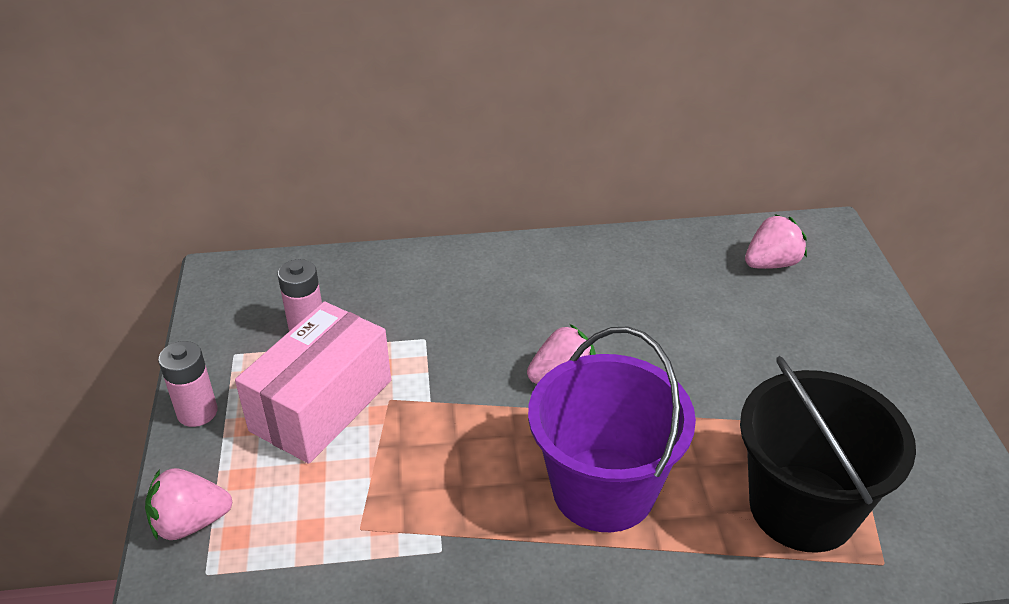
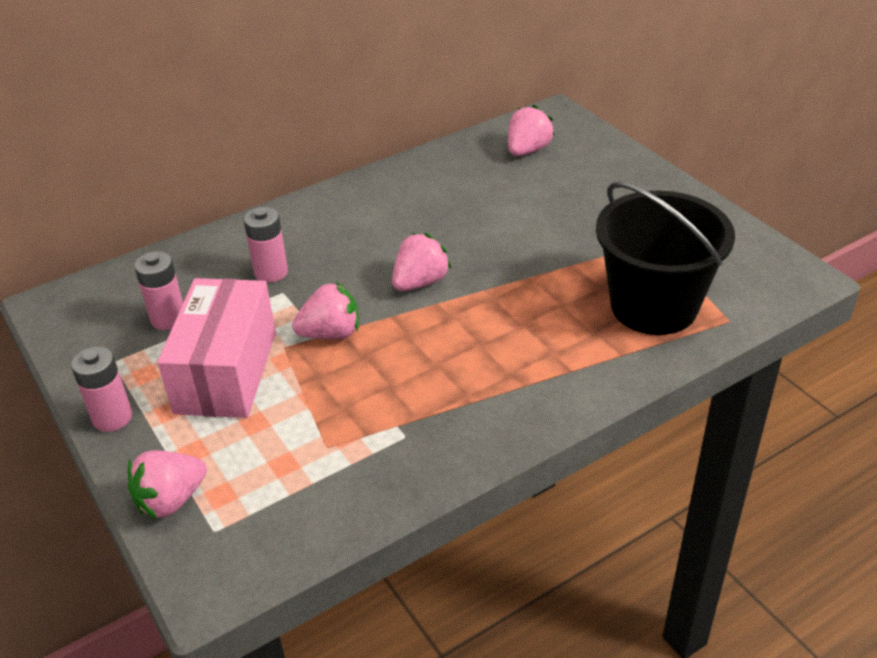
camera: 25 degrees left, 0 degrees up
(427, 313) = (271, 272): none -> pink battery
(441, 402) = (331, 333): none -> pink strawberry
(603, 489) = (503, 347): purple bucket -> none

